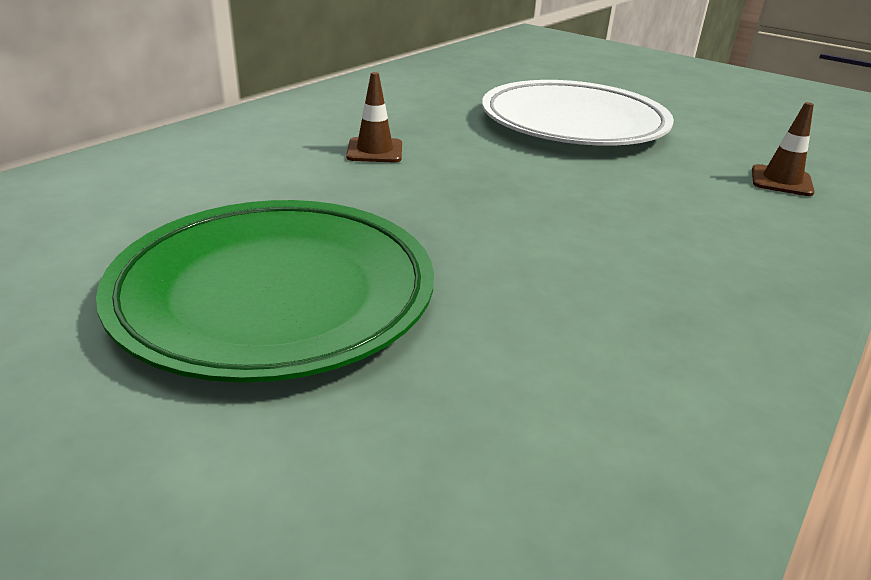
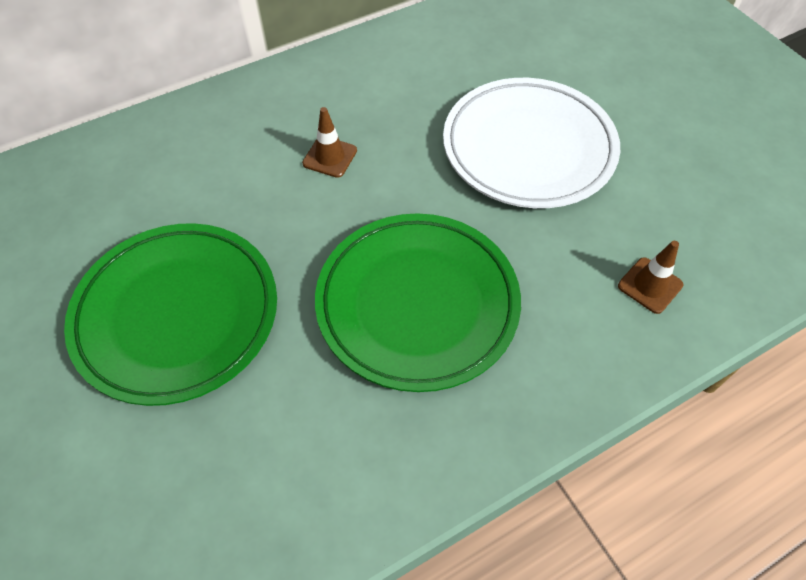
camera: 25 degrees right, 25 degrees up
(578, 230) = (417, 304): none -> green plate

